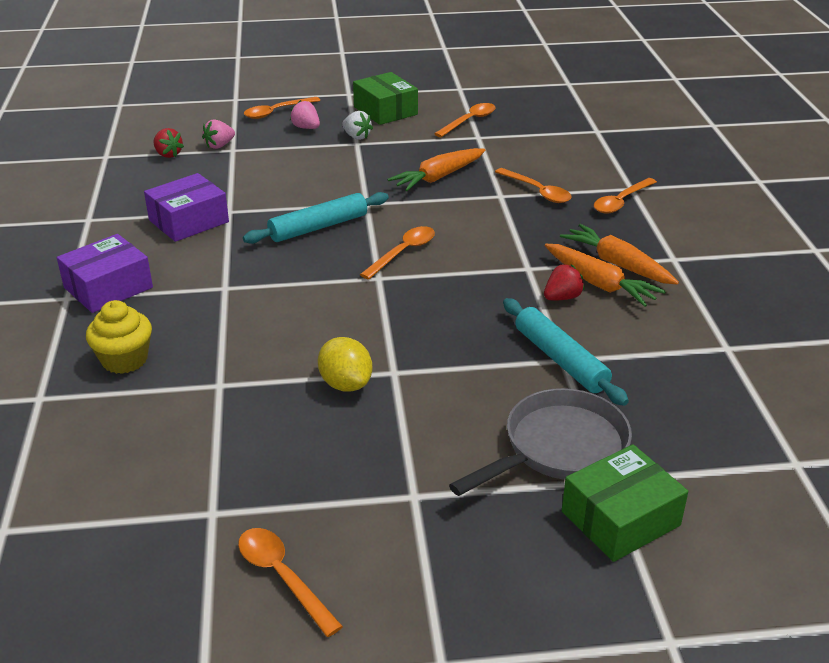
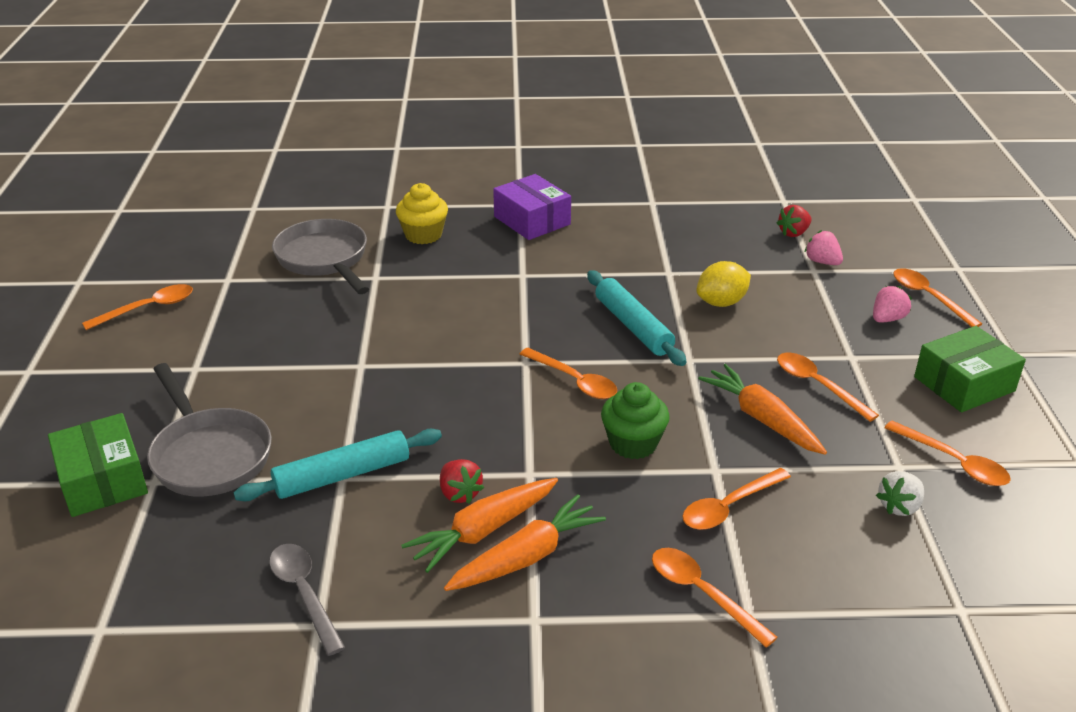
camera: 95 degrees right, 0 degrees up
(171, 431) = (324, 259): none -> grey pan
(189, 221) = (647, 251): purple box -> none
(345, 384) = (352, 338): yellow lemon -> yellow lemon (721, 302)
(357, 136) = (871, 357): white strawberry -> white strawberry (899, 506)
(394, 156) = (818, 385): none -> orange spoon
(479, 226) = (633, 443): none -> green cupcake
(701, 358) = (304, 594): none -> grey spoon

